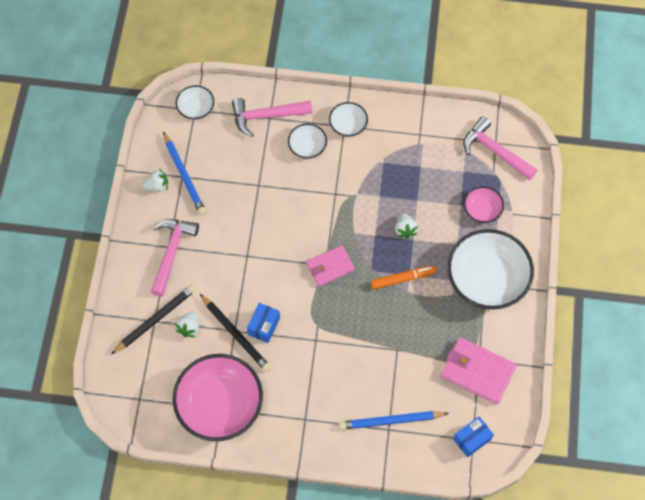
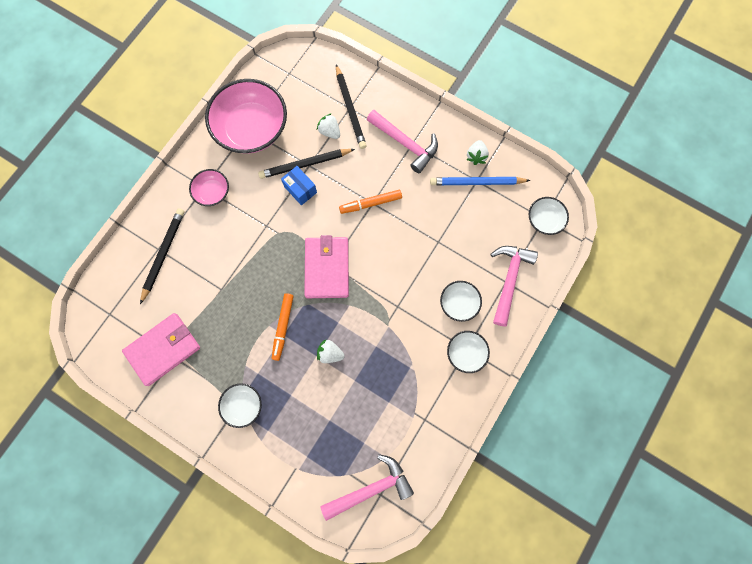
camera: 115 degrees right, 10 degrees up
(248, 257) = (370, 203): none -> orange marker
(330, 267) = (327, 268): pink wallet -> pink wallet, size x1.51
(391, 421) = (163, 254): blue pencil -> black pencil
(472, 439) = (110, 313): blue box -> none
(482, 210) = (314, 439): pink bowl -> pink bowl (212, 192)
(486, 279) = (243, 405): white bowl -> white bowl, size x0.48

